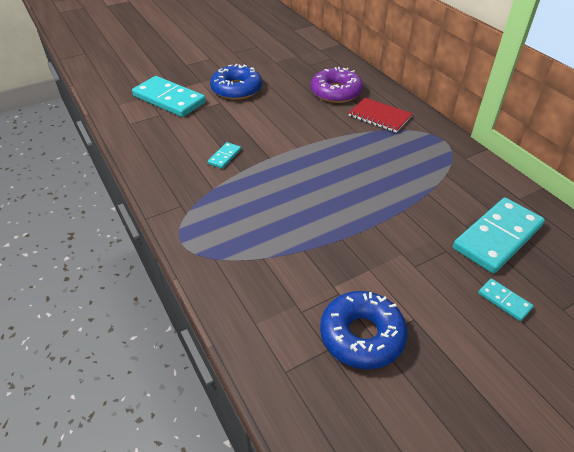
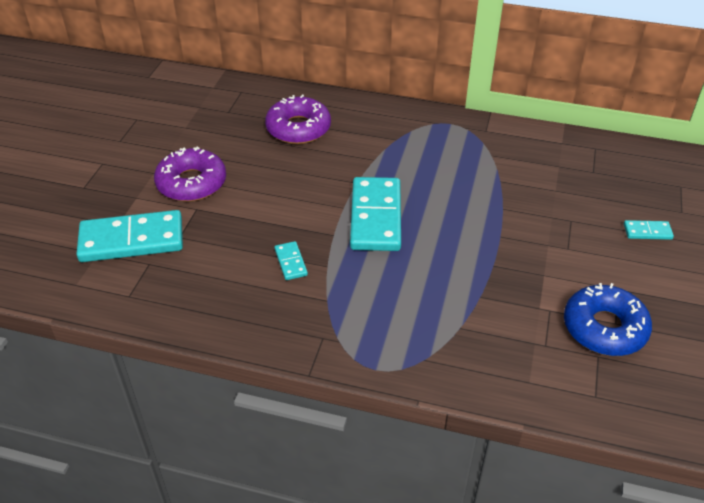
camera: 45 degrees left, 0 degrees up
(236, 89) = (191, 183): blue donut -> purple donut
(379, 116) = (371, 131): red notebook -> none
(497, 237) = (587, 185): turquoise domino -> turquoise domino (376, 217)

